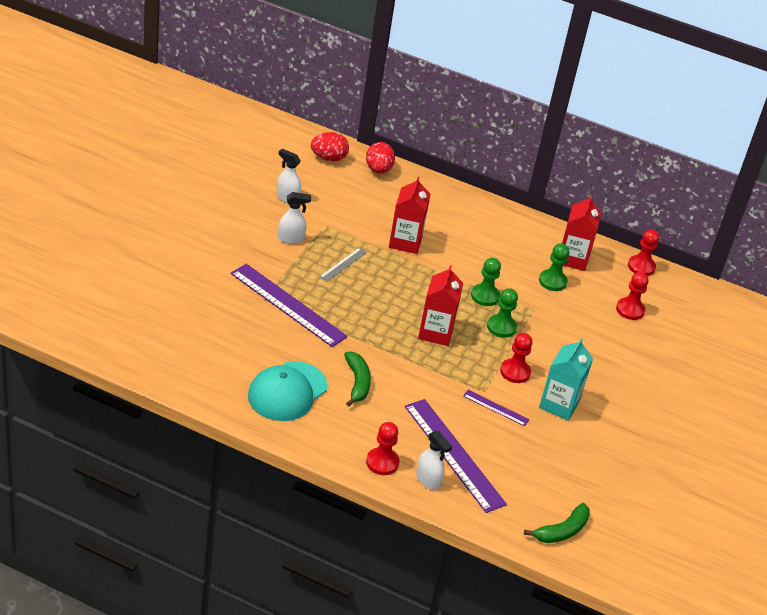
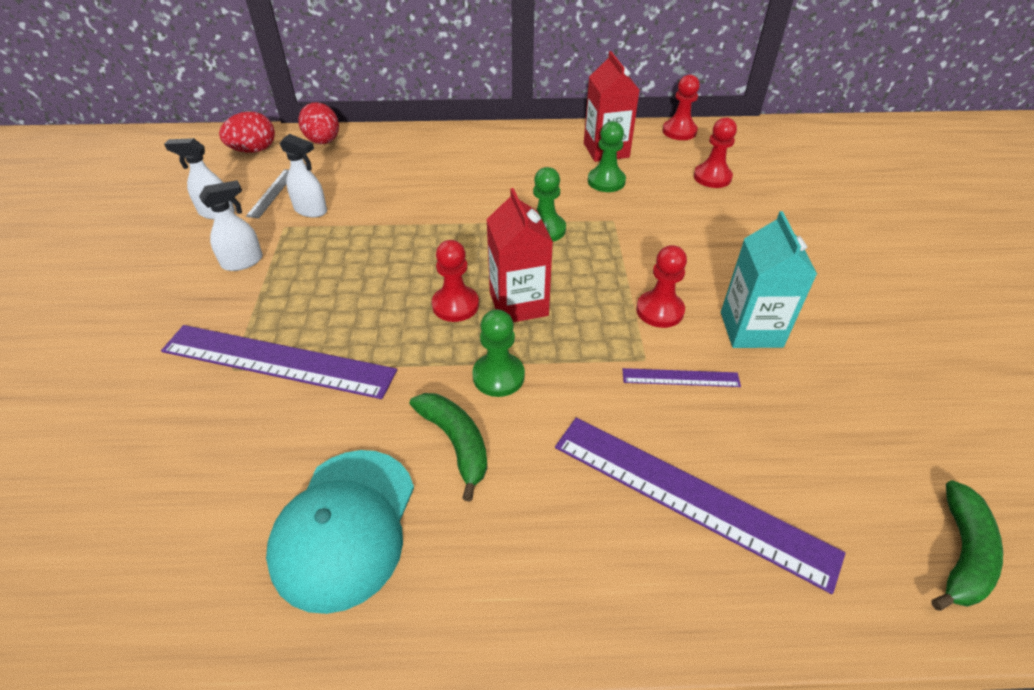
camera: 20 degrees left, 5 degrees up
(343, 264) = (335, 266): grey ruler -> grey ruler (272, 193)
(382, 462) = (593, 589): red pawn -> red pawn (455, 305)
(405, 242) = (403, 206): red carton -> none
(428, 480) = (692, 580): white spray bottle -> white spray bottle (311, 210)
(501, 327) = (594, 259): green pawn -> green pawn (498, 376)

